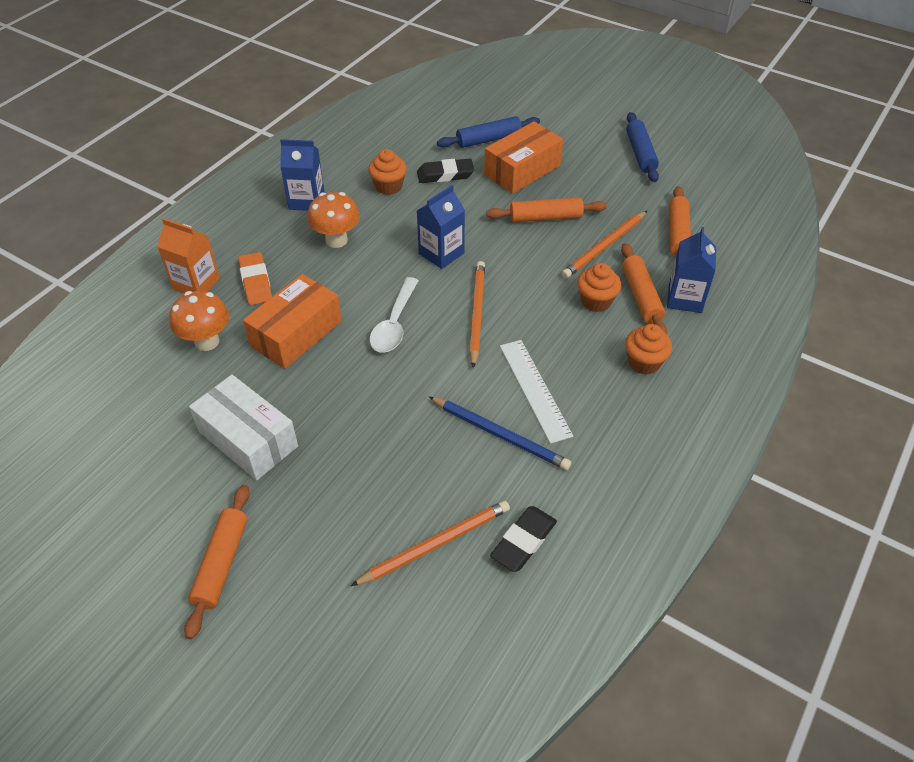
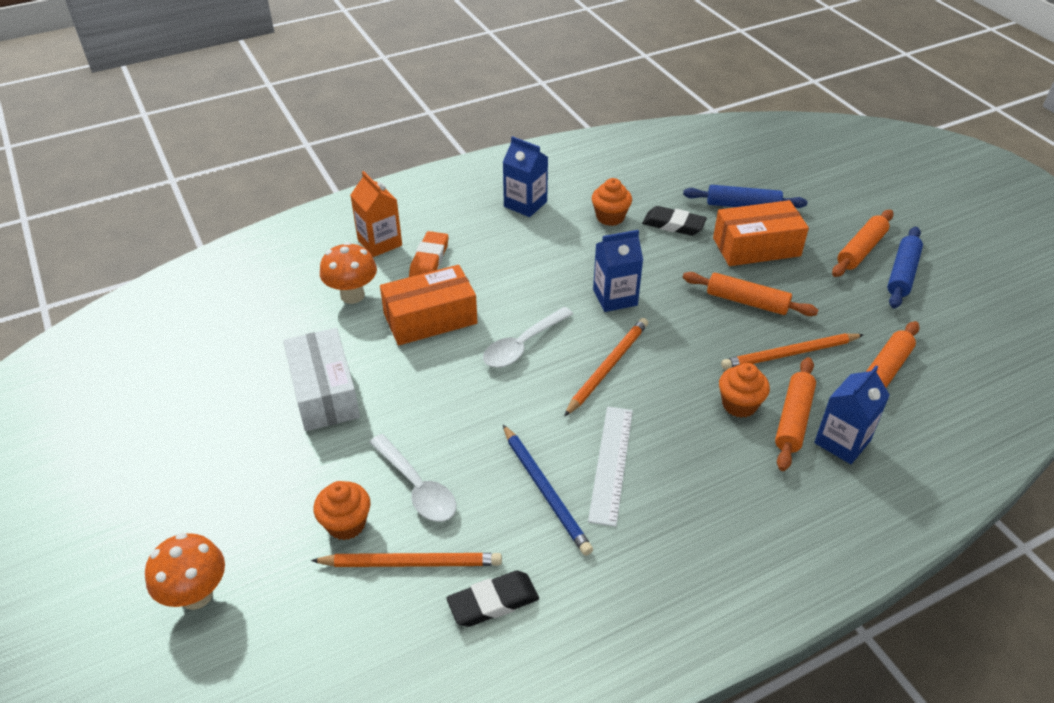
camera: 30 degrees right, 5 degrees down
(221, 564) = (227, 488): orange rolling pin -> orange rolling pin (861, 250)
(336, 240) = (526, 249): orange mushroom -> orange mushroom (196, 595)
(394, 481) = (417, 487): none -> white spoon
(644, 362) = (746, 487): orange cupcake -> orange cupcake (346, 524)

